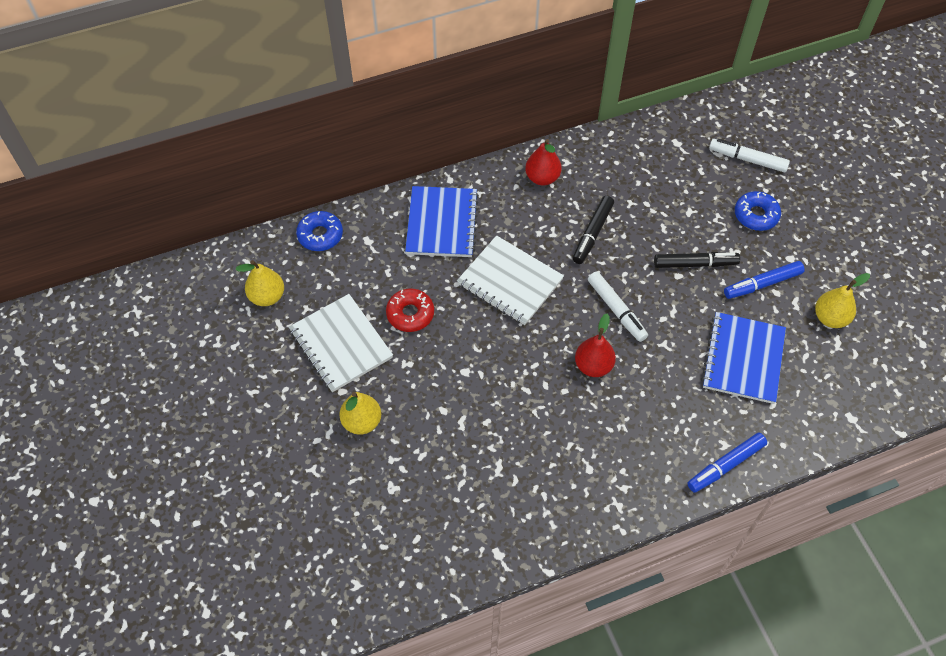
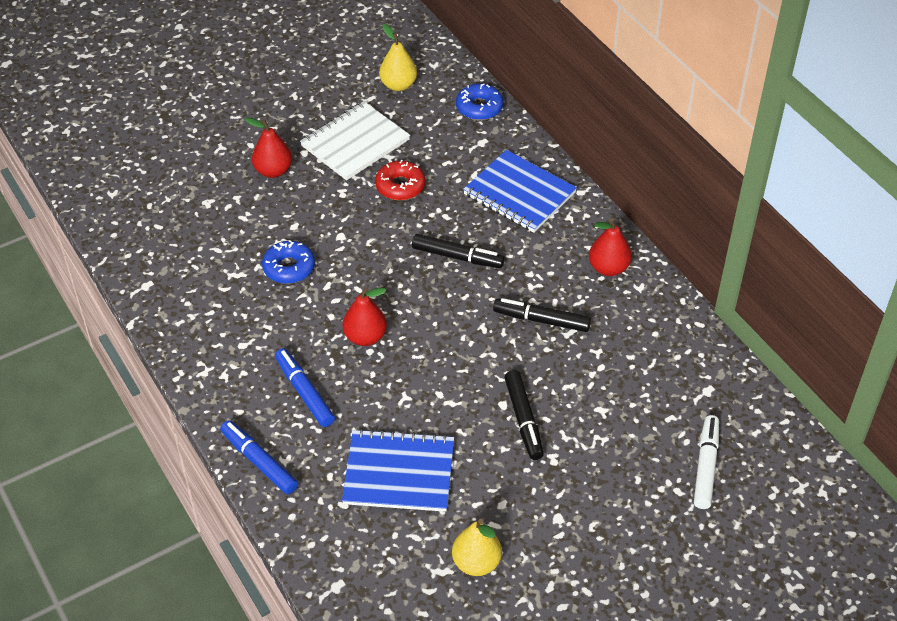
camera: 80 degrees right, 10 degrees down
(362, 422) = (273, 171): yellow pear -> red pear
(442, 223) = (519, 194): blue notebook -> blue notebook turned 45 degrees clockwise
(510, 282) = (457, 257): white notebook -> black marker
(616, 310) = (441, 350): white marker -> none
(756, 215) = (616, 479): blue donut -> blue donut (289, 268)
(762, 284) = (511, 488): blue marker -> blue marker (304, 392)

